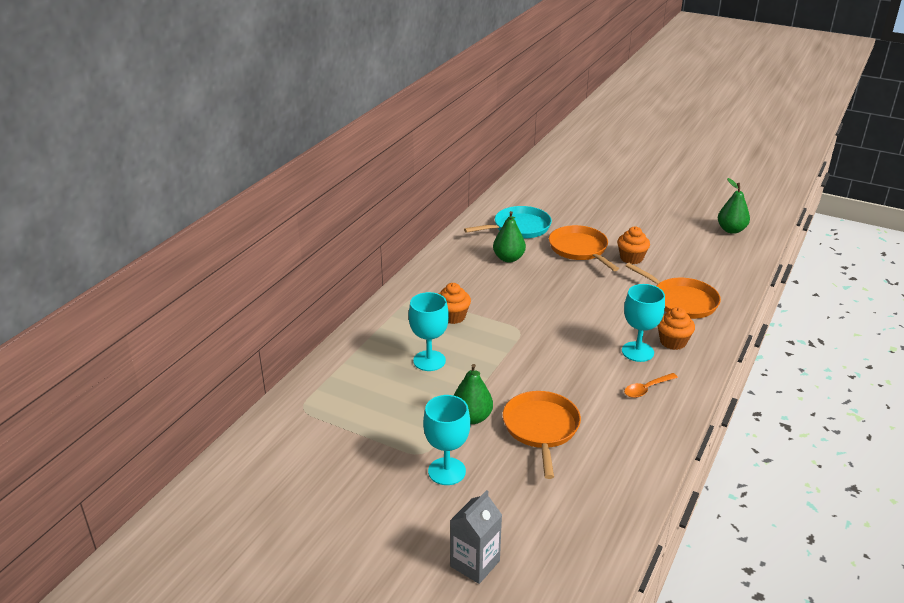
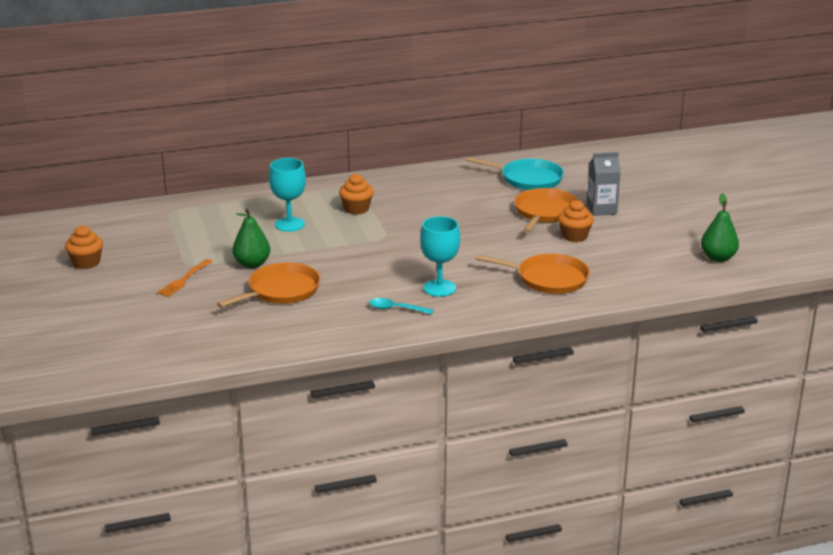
camera: 45 degrees right, 5 degrees down
(447, 471) = (184, 279): turquoise goblet -> orange fork
(475, 563) = (114, 324): grey carton -> grey carton (601, 209)
(508, 258) = (474, 194): green pear -> none
(646, 389) = (396, 309): orange spoon -> turquoise spoon
(673, 342) = (480, 296): orange cupcake -> orange cupcake (86, 263)
(682, 301) = (548, 279): orange pan -> orange pan turned 75 degrees counterclockwise

